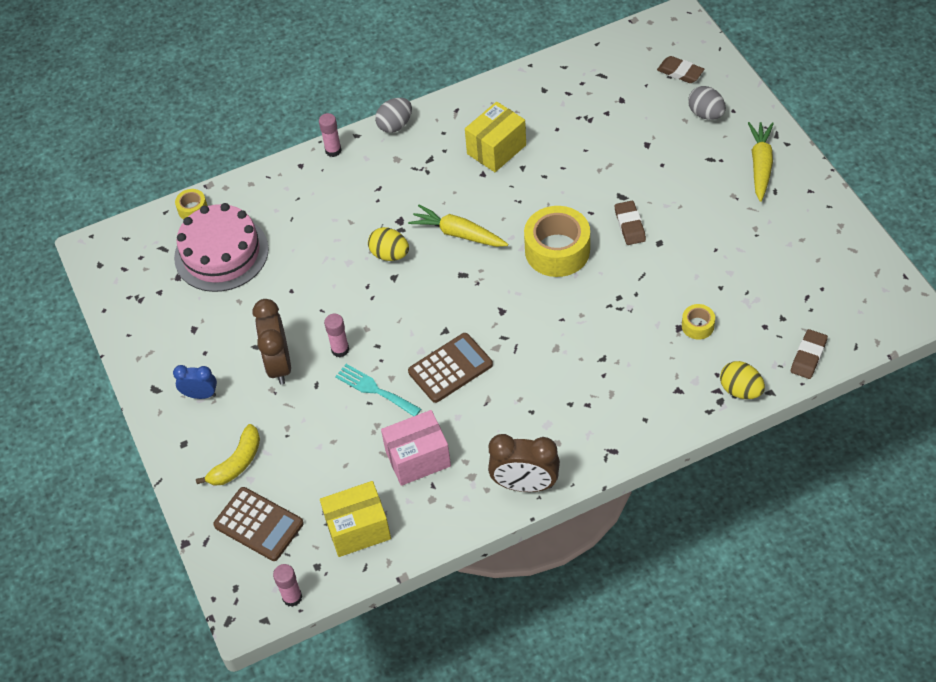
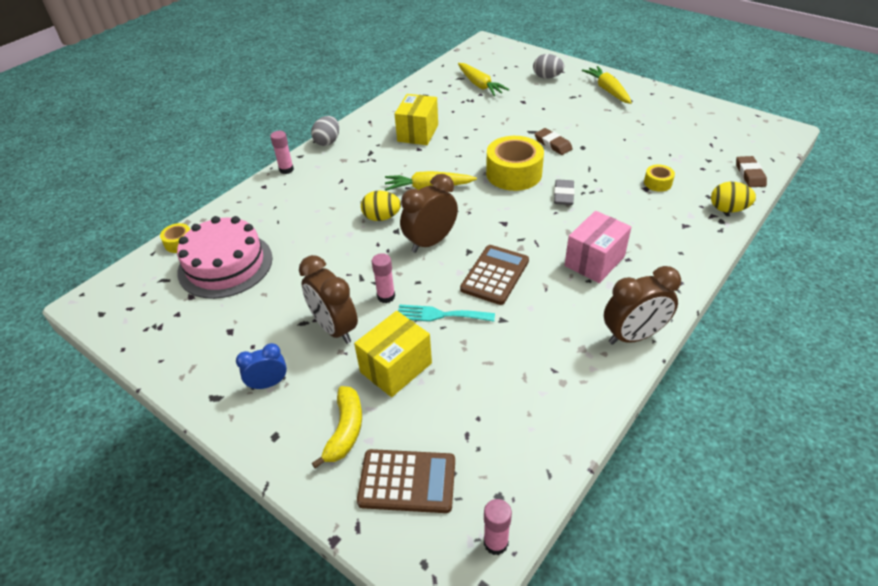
camera: 30 degrees left, 10 degrees down
(358, 529) = (514, 440): yellow box -> yellow box (396, 367)
(417, 305) = (430, 242): none -> brown clock
(418, 458) = (522, 353): pink box -> pink box (594, 261)
(586, 301) = (563, 195): none -> grey eraser
(616, 97) = (480, 85): none -> yellow carrot
(680, 72) = (511, 63): brown eraser -> none

